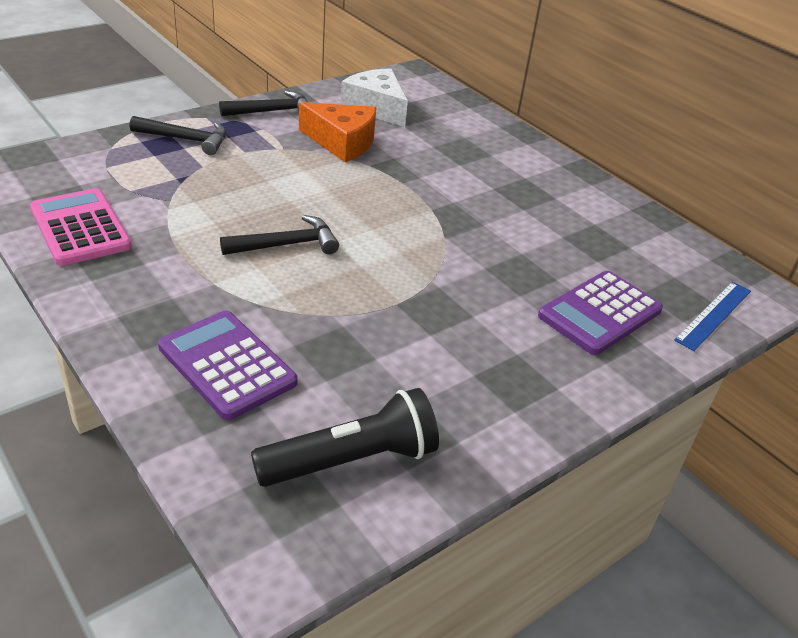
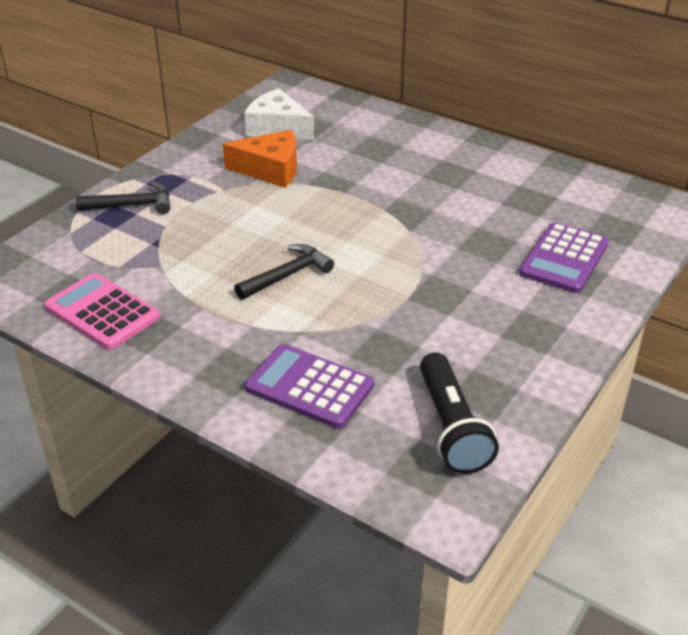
camera: 15 degrees left, 0 degrees up
(272, 111) = (188, 157): black hammer -> none
(351, 460) = (451, 427): black flashlight -> black flashlight turned 120 degrees clockwise
(713, 315) = (646, 235): blue ruler -> none

